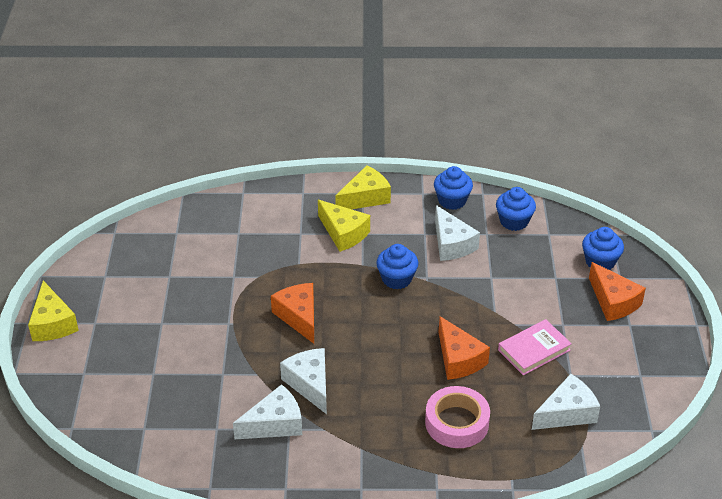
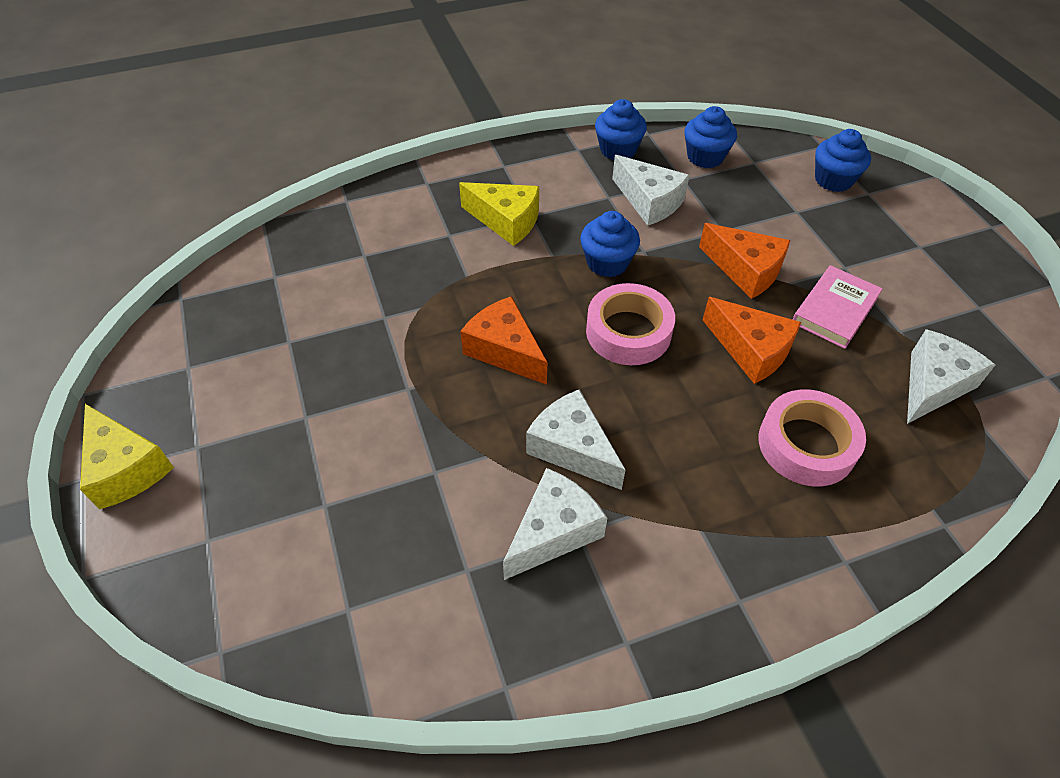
camera: 20 degrees left, 10 degrees up
(365, 198) = (510, 170): yellow cheese -> none
(384, 326) = (628, 332): none -> pink tape
(613, 302) = (882, 223): orange cheese -> orange cheese (745, 270)

